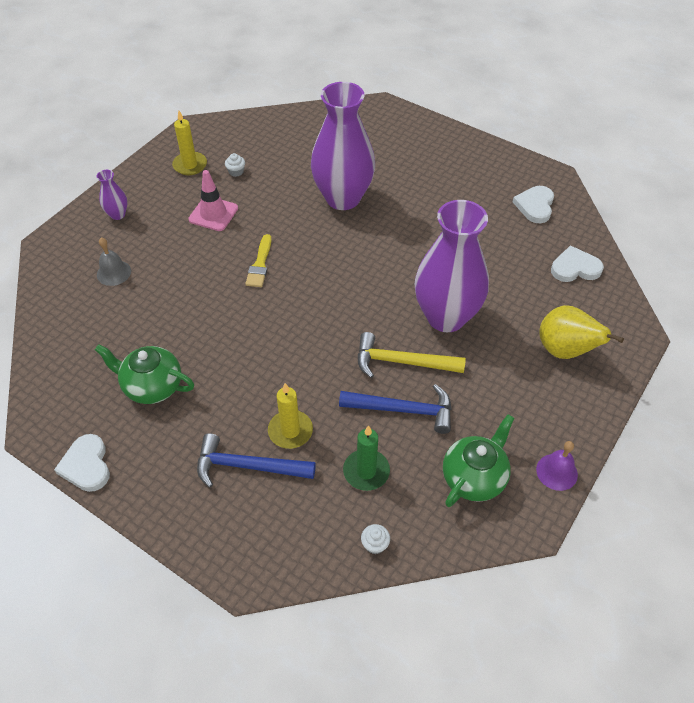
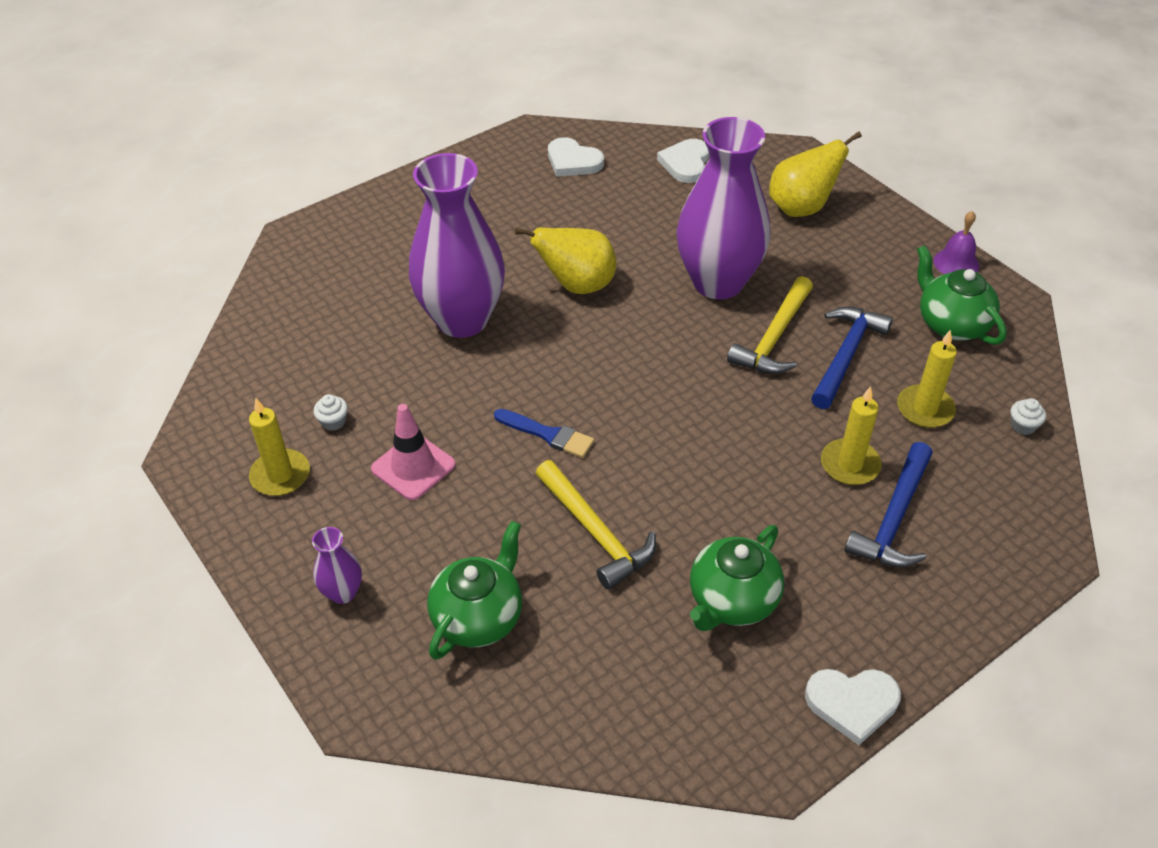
camera: 70 degrees left, 5 degrees down
(114, 273) = (479, 617): grey bell -> green teapot
(188, 307) = (595, 532): none -> yellow hammer
(260, 264) = (547, 434): yellow brush -> blue brush
(366, 471) = (925, 409): green candle -> yellow candle
(402, 242) = (577, 285): none -> yellow pear

